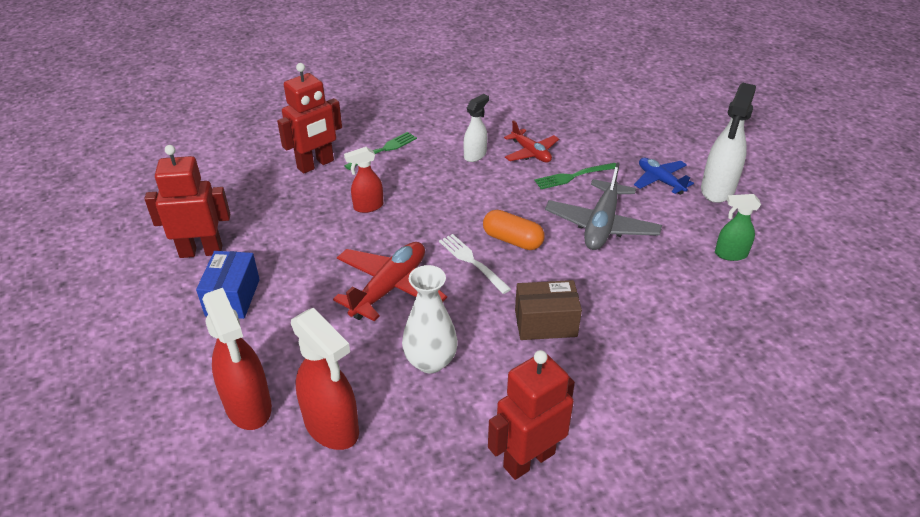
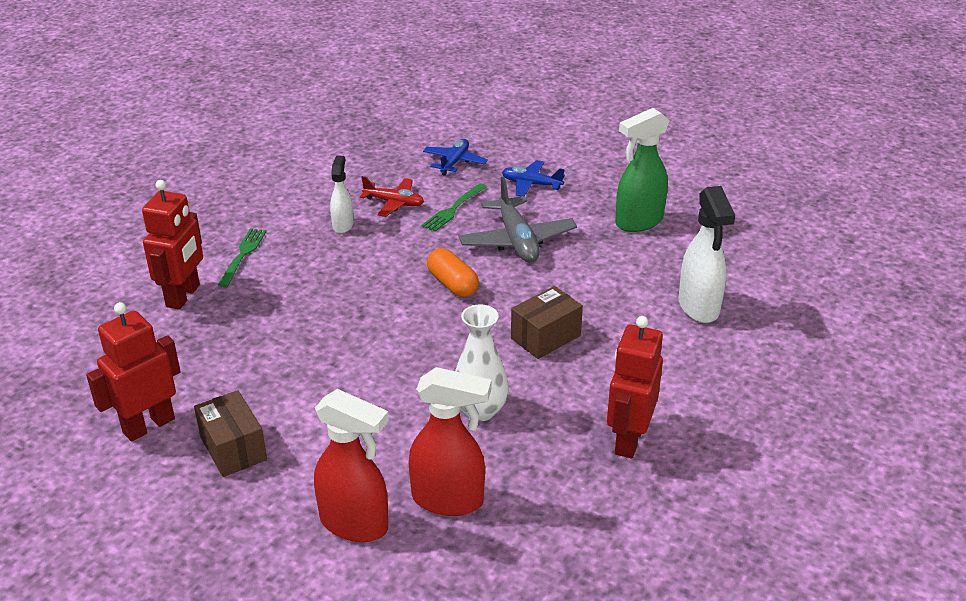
camera: 35 degrees left, 5 degrees down
(232, 297) = (233, 448): blue box -> brown box
(368, 207) = (284, 312): red spray bottle -> none
(389, 288) = (381, 371): red plane -> none
(472, 262) = (435, 317): white fork -> none
(512, 240) = (452, 284): orange capsule -> orange capsule turned 60 degrees clockwise
(611, 137) = (454, 162): none -> blue plane
(717, 190) = (584, 174): white spray bottle -> white spray bottle (699, 307)
(730, 254) = (638, 222): green spray bottle -> green spray bottle, size x1.71

